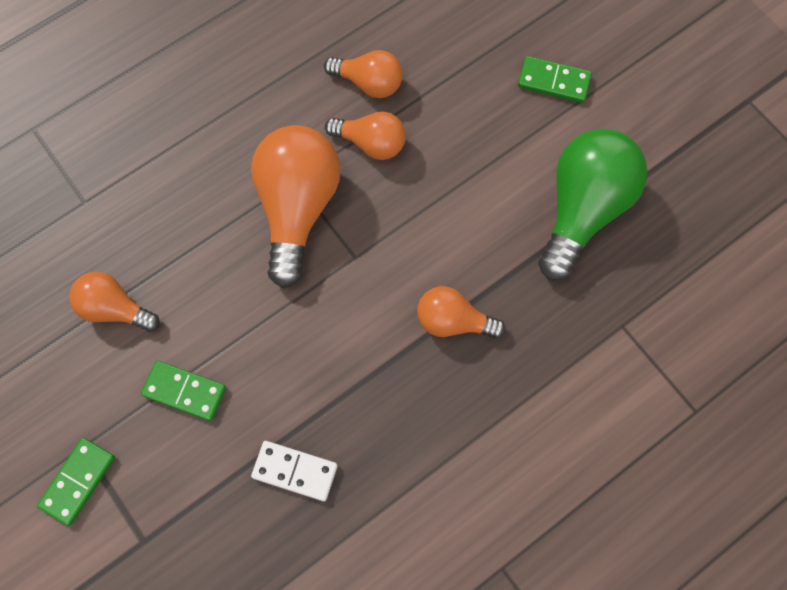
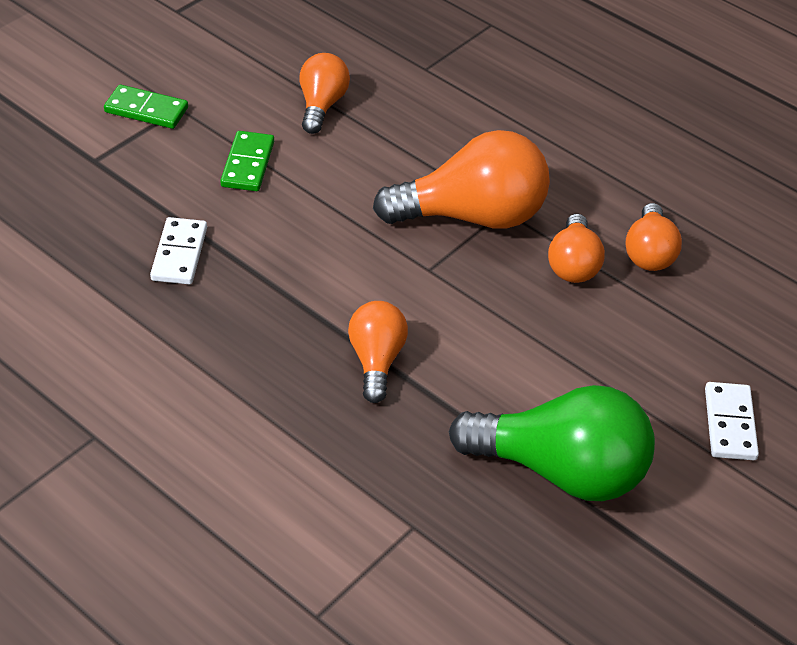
camera: 75 degrees right, 25 degrees down
(554, 81) = (730, 424): green domino -> white domino

